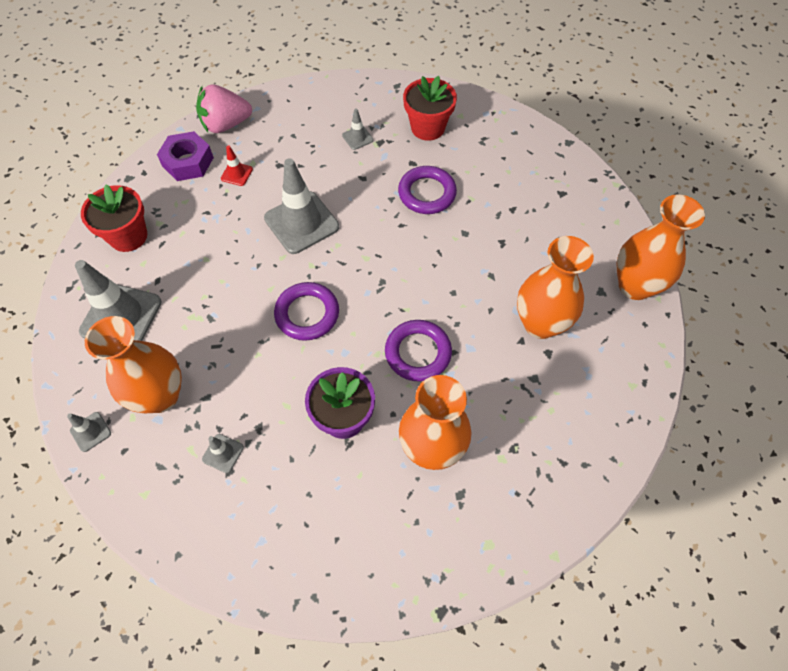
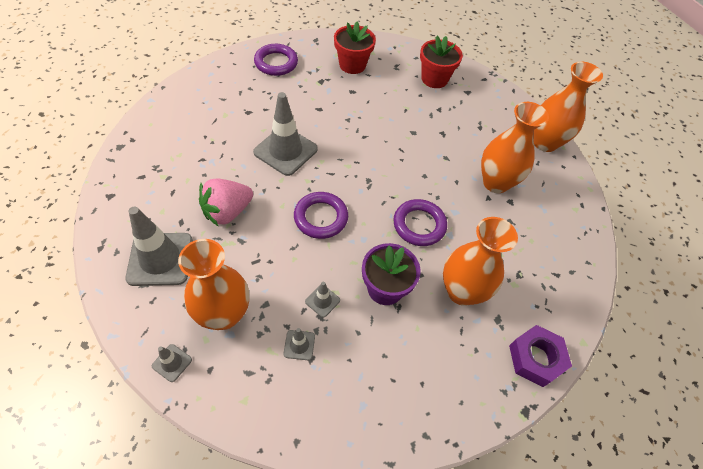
camera: 25 degrees left, 5 degrees down
(128, 236) = (139, 193): red flower pot -> red flower pot (434, 79)
(188, 162) = (169, 124): purple nut -> purple nut (535, 358)
(226, 125) = (190, 90): pink strawberry -> pink strawberry (227, 212)
(236, 174) = (215, 125): red traffic cone -> none
(357, 138) = (302, 81): grey traffic cone -> grey traffic cone (322, 301)
(427, 193) = (373, 110): purple ring -> purple ring (276, 63)

